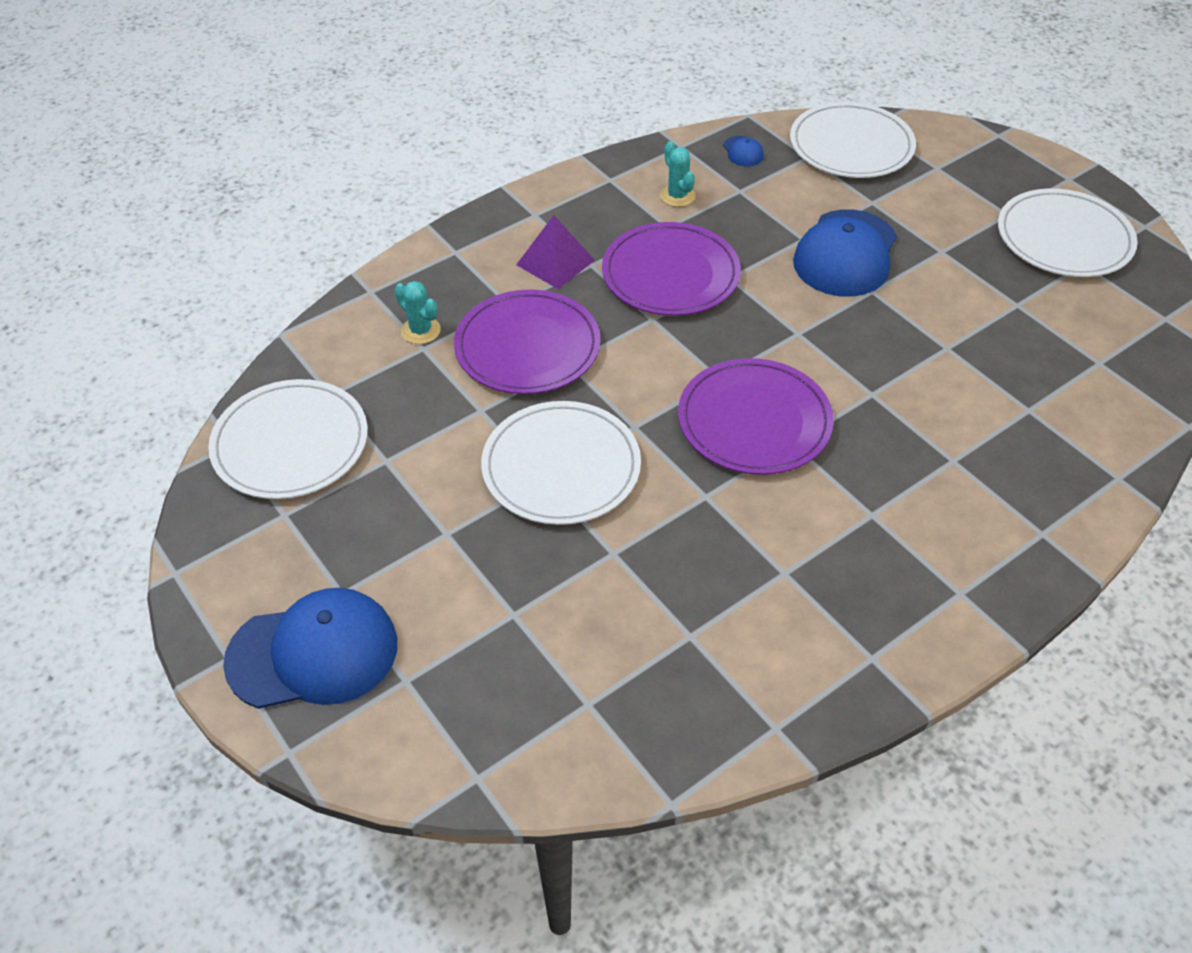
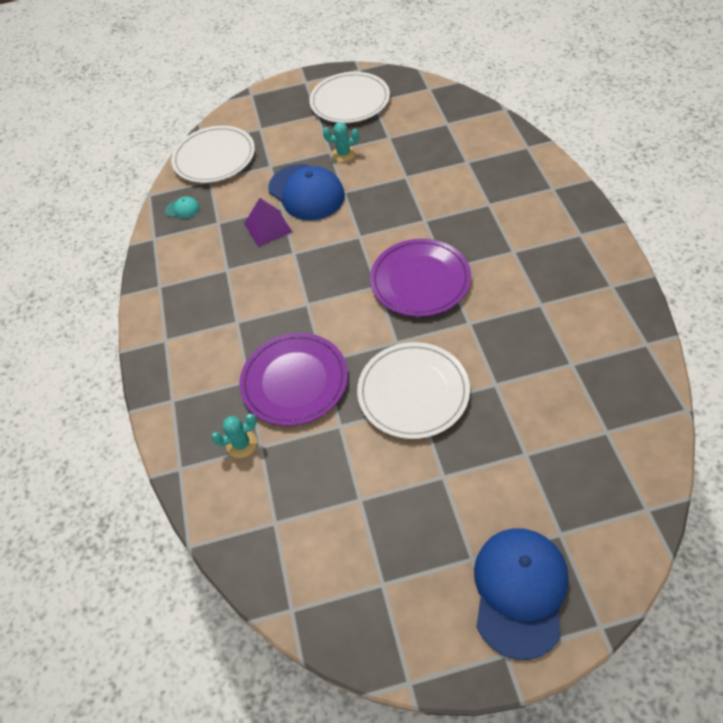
camera: 60 degrees left, 5 degrees up
(290, 443) = (312, 564): white plate -> none
(555, 262) = (222, 341): purple pyramid -> purple pyramid (268, 227)
(670, 274) = (272, 281): purple plate -> none
(677, 196) = (201, 255): turquoise cactus -> turquoise cactus (343, 154)
(743, 152) = (182, 209): blue cap -> turquoise cap

